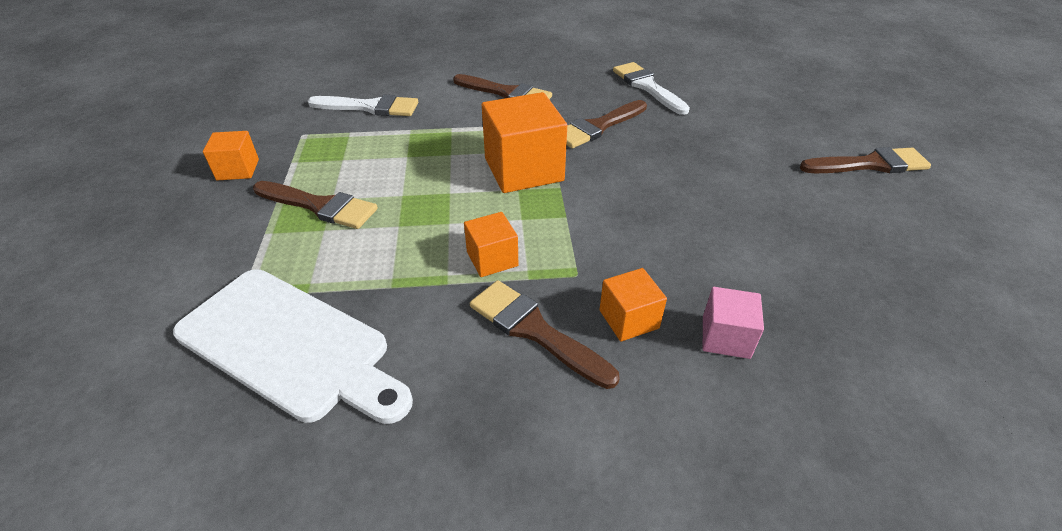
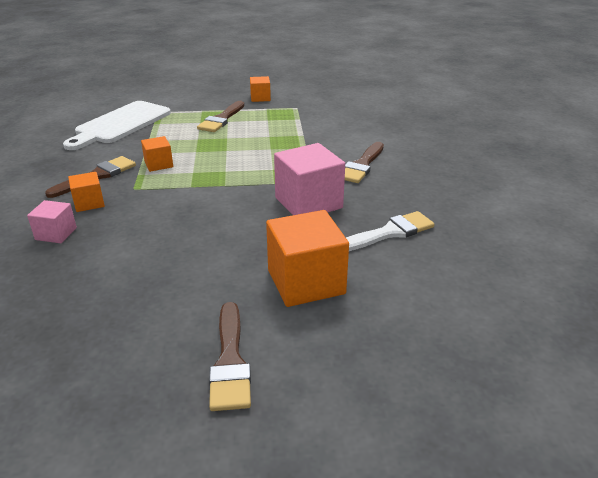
camera: 90 degrees right, 10 degrees down
(370, 107) = (332, 122): white brush -> none
(523, 169) = (249, 173): orange cube -> orange cube (306, 282)
(598, 127) = (308, 203): brown brush -> pink cube

